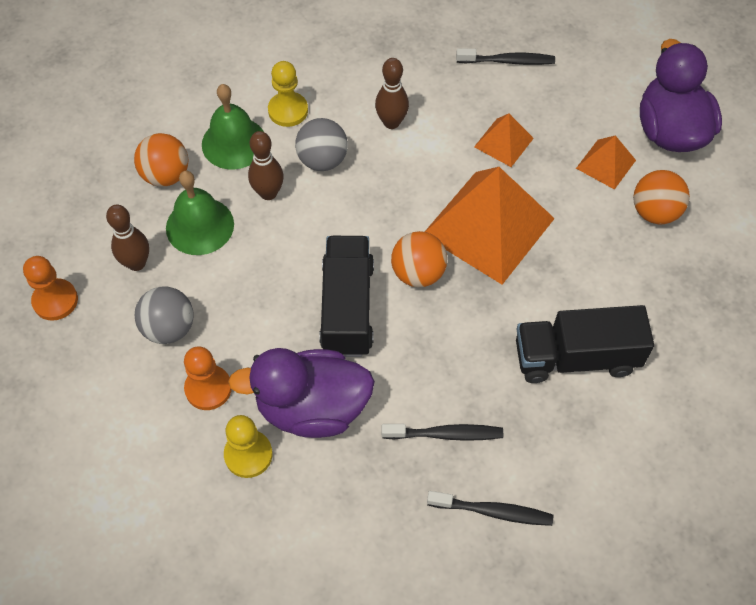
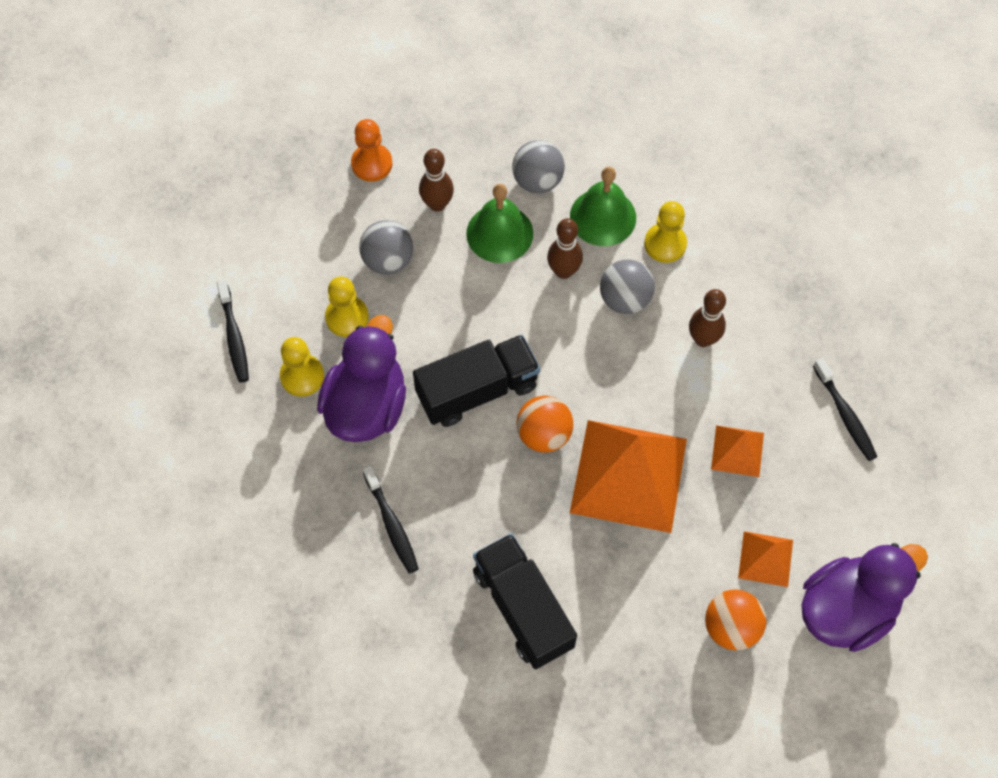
camera: 65 degrees right, 5 degrees up
(166, 175) = (537, 180): orange ball -> grey ball
(208, 388) = (347, 317): orange pawn -> yellow pawn
(312, 408) = (366, 406): purple duck -> purple duck turned 45 degrees clockwise
(493, 511) = (337, 592): black toothbrush -> black toothbrush (234, 337)

